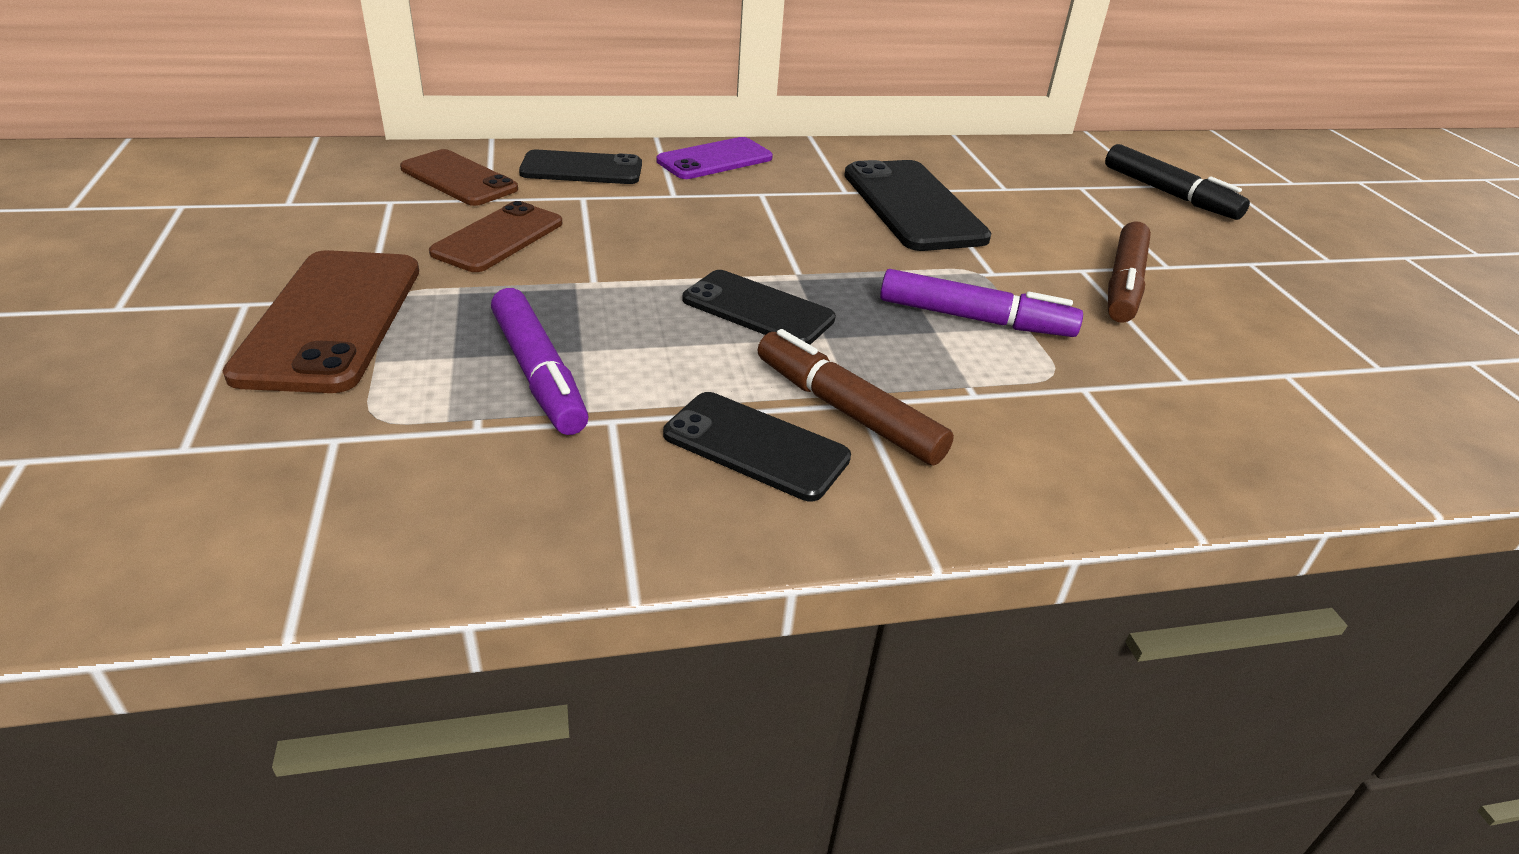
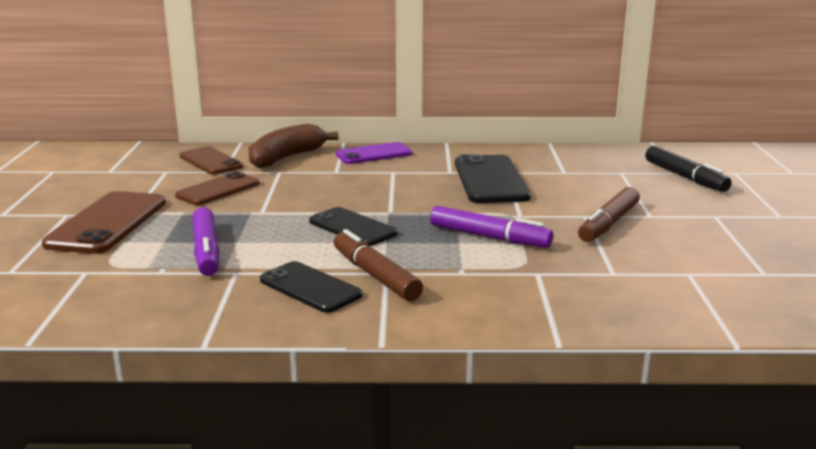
camera: 15 degrees right, 15 degrees down
(581, 169) = (286, 158): black phone -> brown banana

